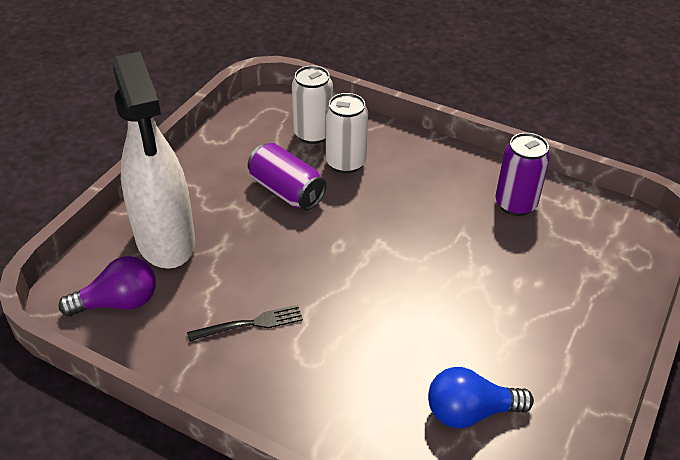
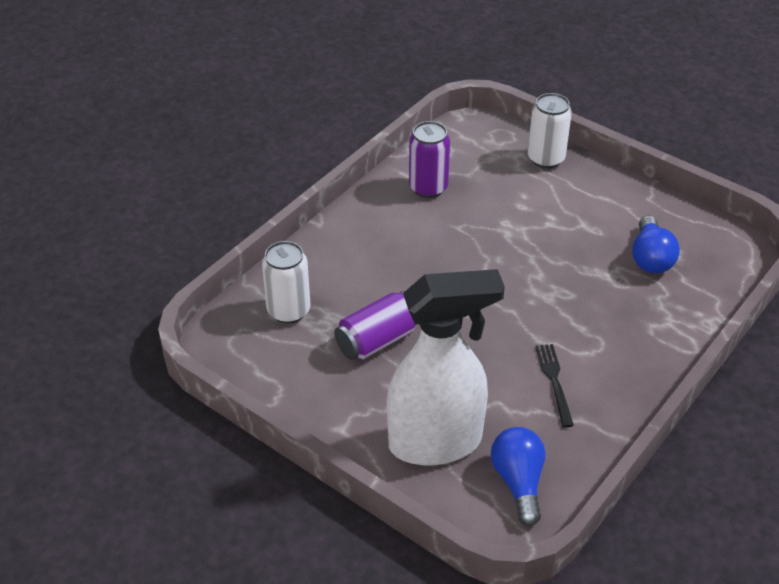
camera: 80 degrees left, 0 degrees up
(118, 303) = (518, 482): purple light bulb -> blue light bulb
(345, 163) = (343, 291): white can -> white can (546, 159)

